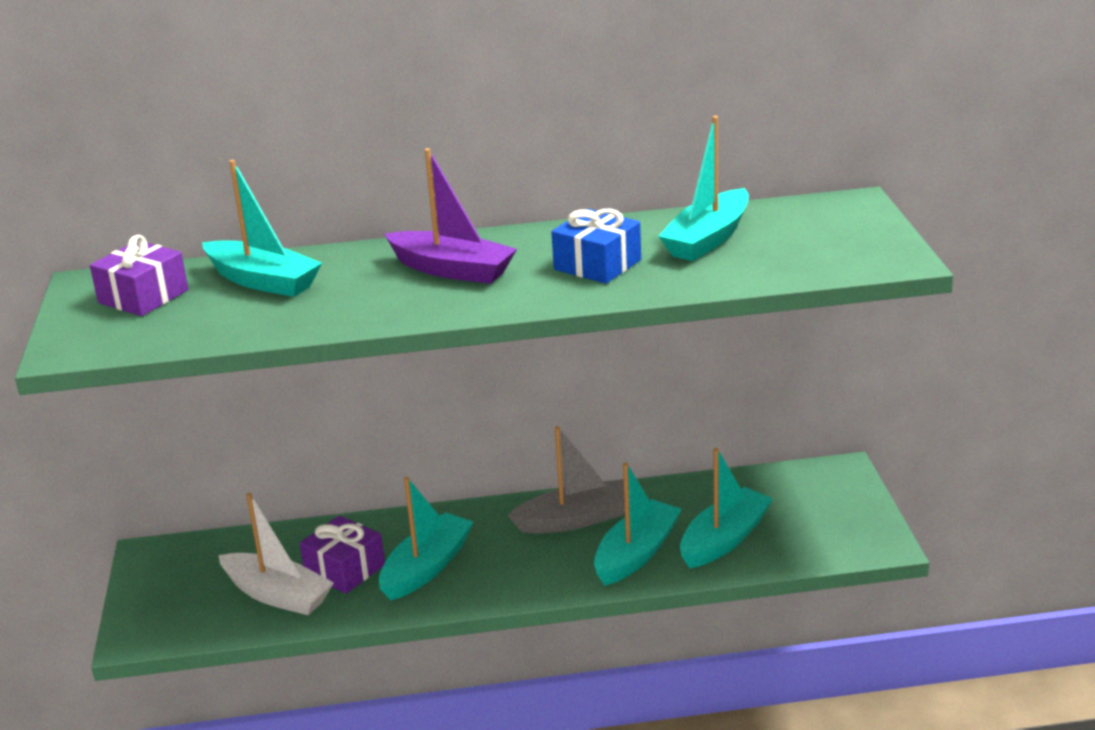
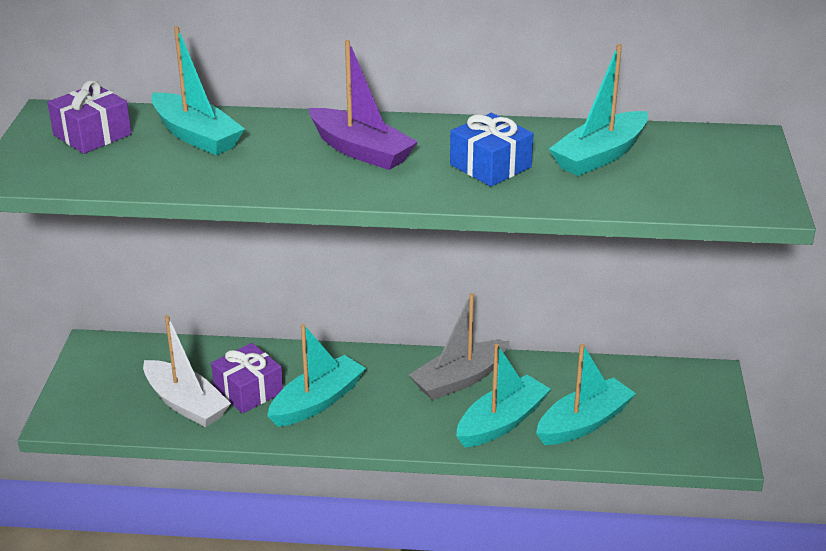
camera: 10 degrees right, 5 degrees up
(576, 519) = (459, 380): grey boat -> grey boat turned 150 degrees clockwise

